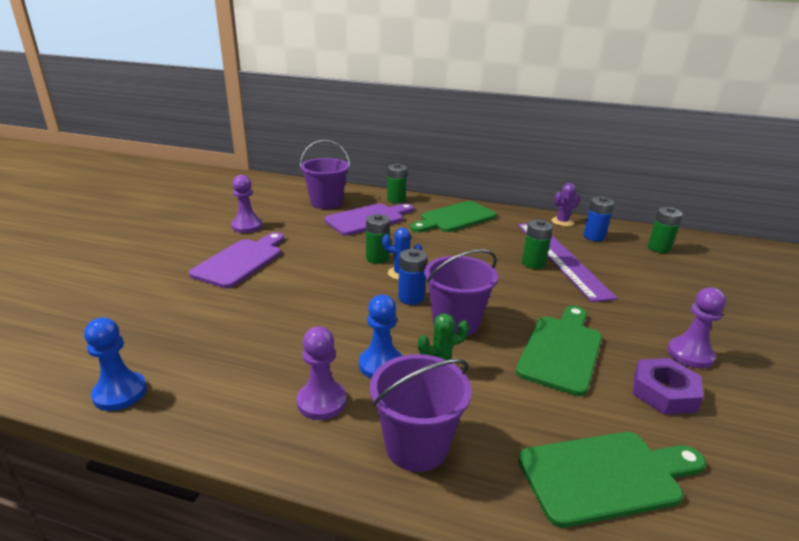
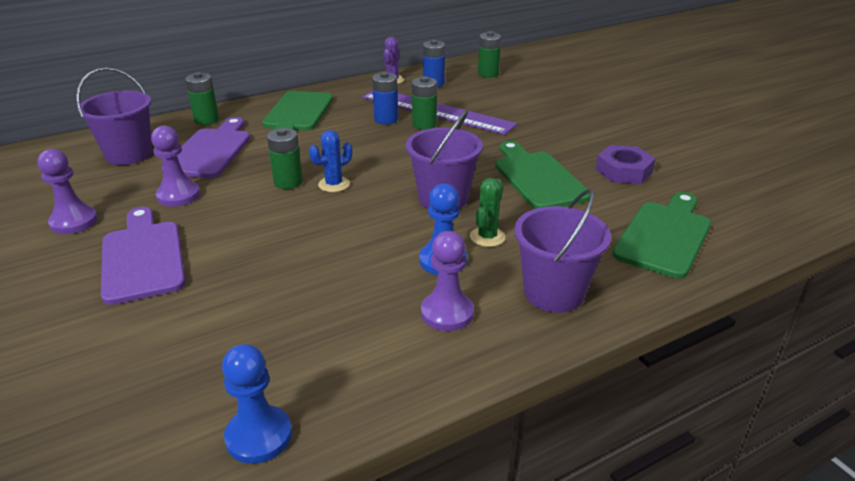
camera: 45 degrees left, 5 degrees up
(411, 298) = (377, 199): blue battery -> blue battery (386, 119)
(690, 354) = (604, 140): purple pawn -> purple pawn (178, 195)

